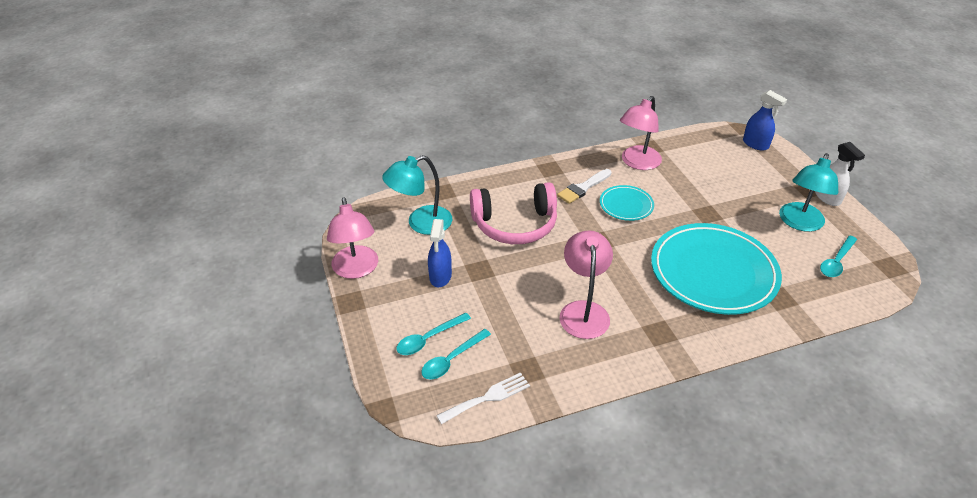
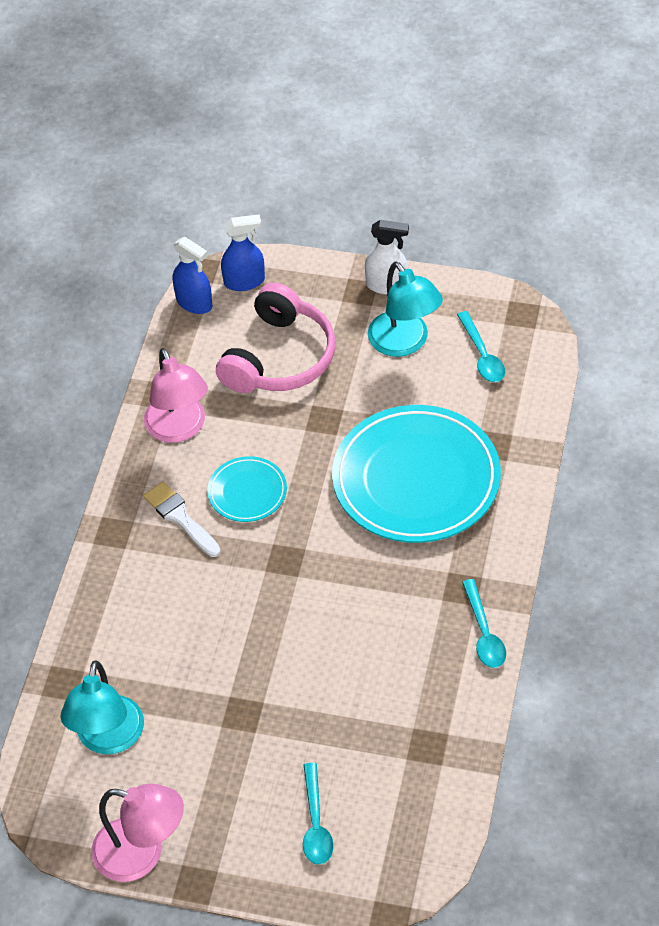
camera: 55 degrees left, 10 degrees up
(440, 276) = (223, 763): blue spray bottle -> blue spray bottle (194, 303)
(452, 360) = (363, 814): turquoise spoon -> turquoise spoon (484, 633)
(487, 397) = (438, 804): white fork -> none
(515, 224) = (191, 632): pink headphones -> pink headphones (279, 357)
(583, 188) = (180, 518): white brush -> white brush turned 150 degrees clockwise
(583, 311) = (382, 642): pink lamp -> none

